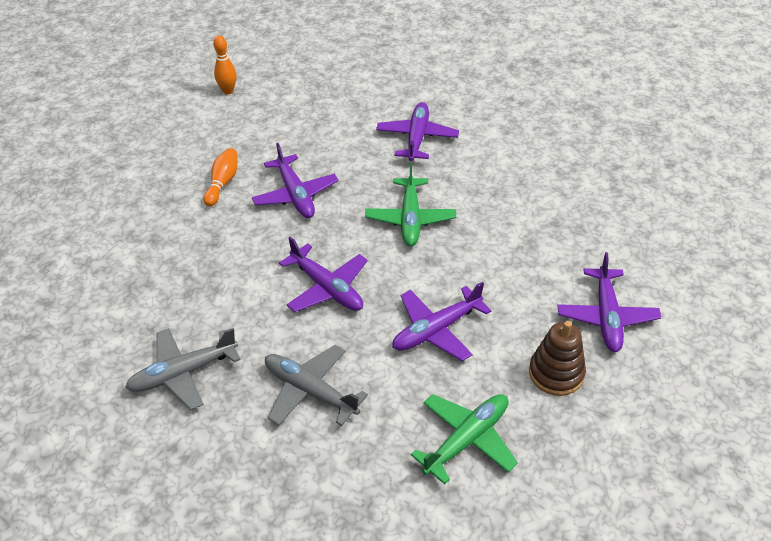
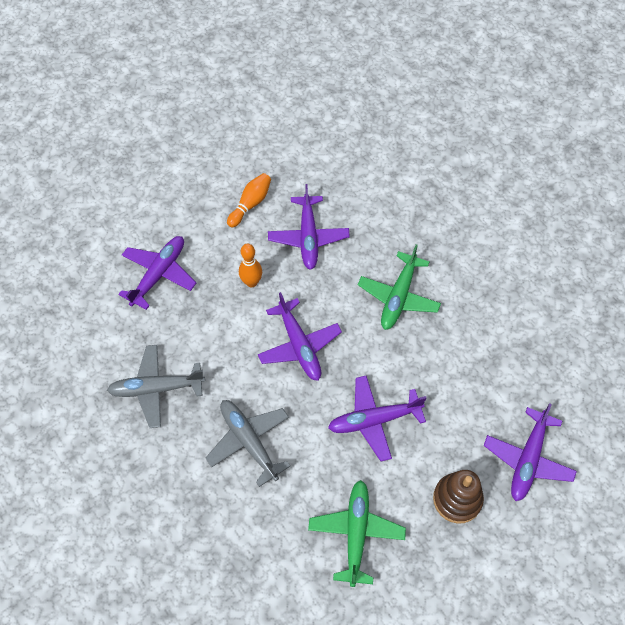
camera: 20 degrees right, 15 degrees up
(228, 91) = (290, 98): orange bowling pin -> orange bowling pin (251, 282)
(417, 138) = (441, 207): purple plane -> purple plane (159, 274)
(467, 439) = (356, 533): green plane -> green plane turned 60 degrees counterclockwise

